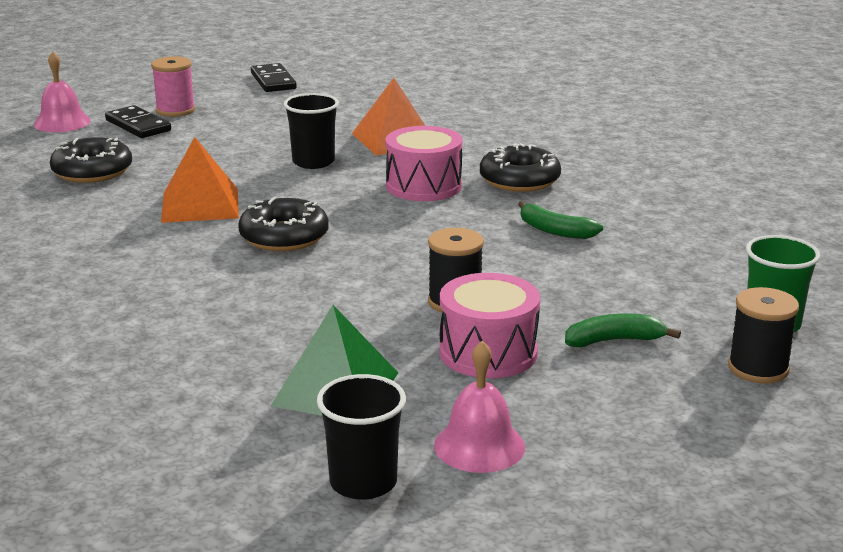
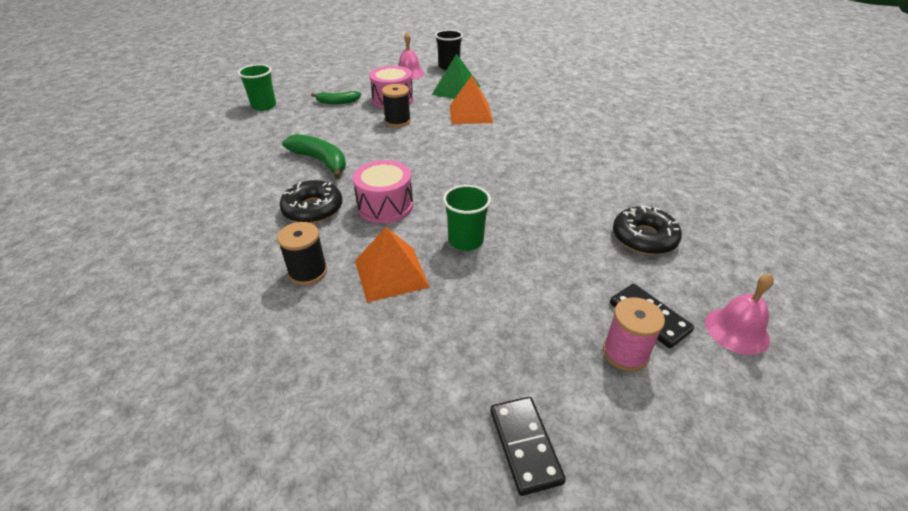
camera: 175 degrees left, 15 degrees up
(200, 205) = (542, 194): orange pyramid -> orange pyramid (470, 114)
(284, 237) = (482, 164): black donut -> none
(313, 162) = (466, 241): black cup -> green cup
(555, 231) = (320, 161): green banana -> green banana, size x1.54
(758, 368) = (291, 90): black spool -> black spool (308, 272)

